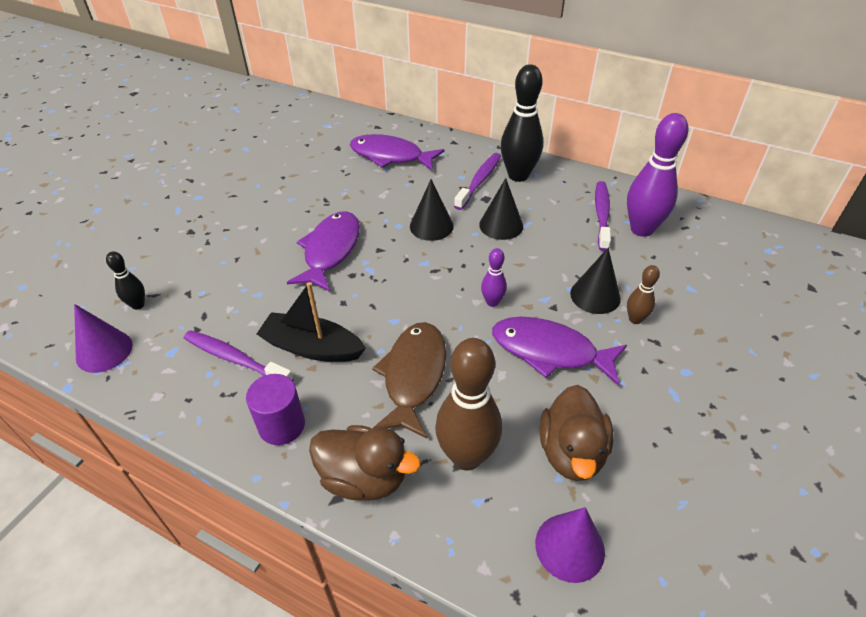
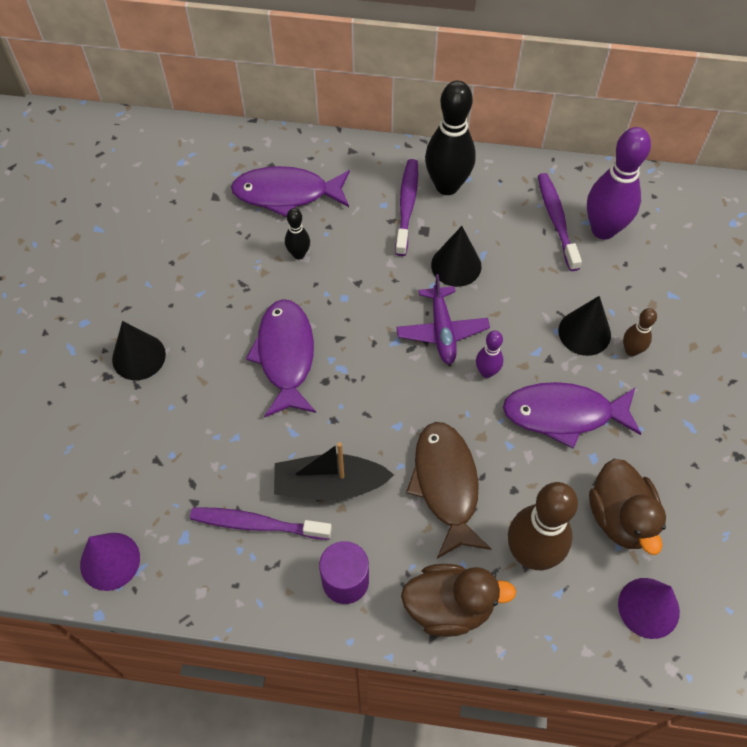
camera: 20 degrees left, 15 degrees up
(138, 305) = (109, 493): black bowling pin -> black bowling pin (299, 254)
(431, 226) = (381, 288): black cone -> black cone (138, 356)
(467, 264) = (442, 331): none -> purple plane

